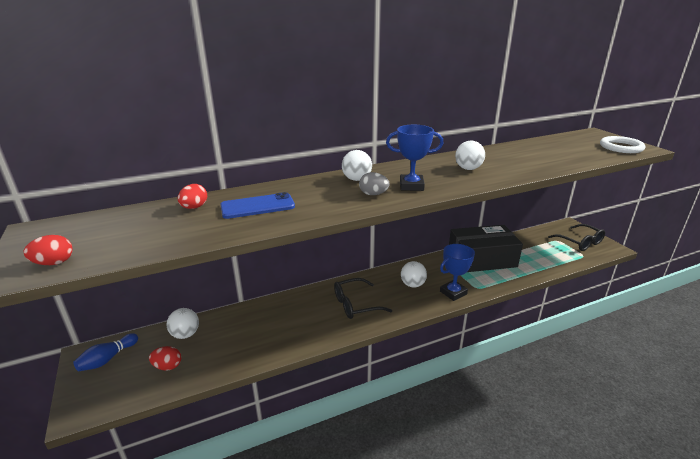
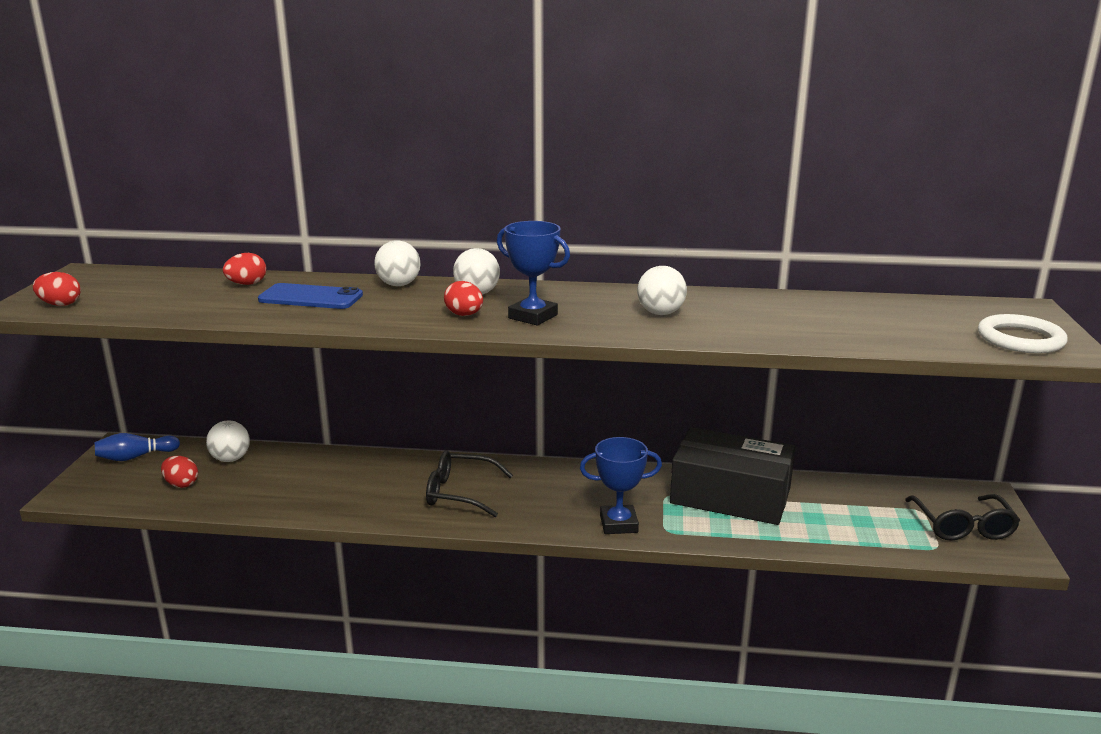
camera: 30 degrees right, 5 degrees down
(373, 194) = (464, 315): grey egg -> red egg
(413, 284) = (571, 495): white ball -> white ball (399, 285)

